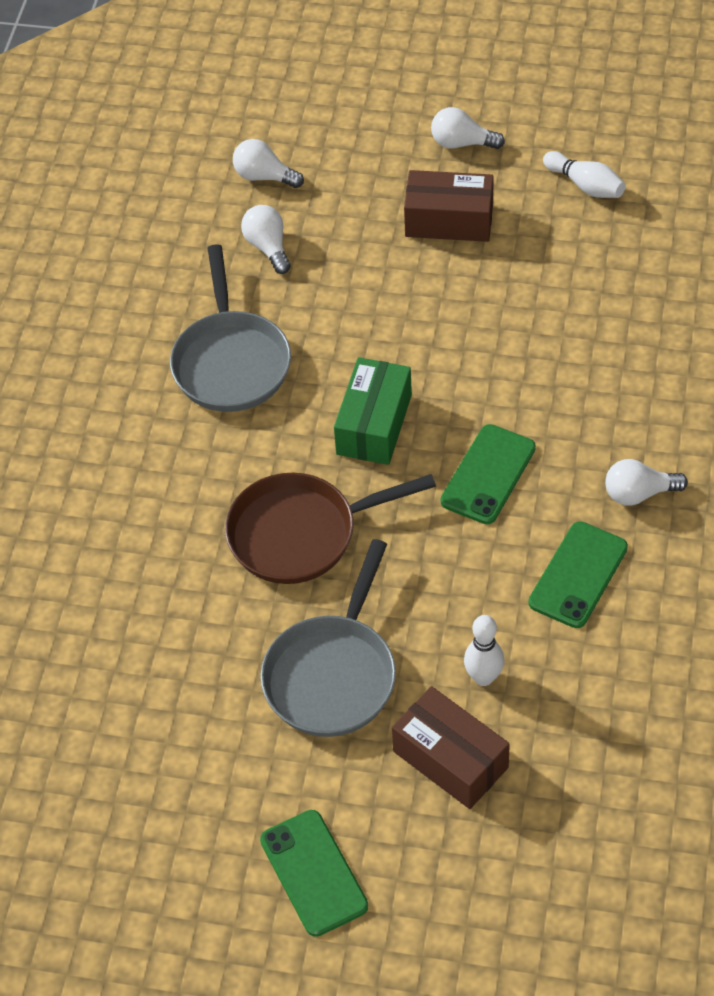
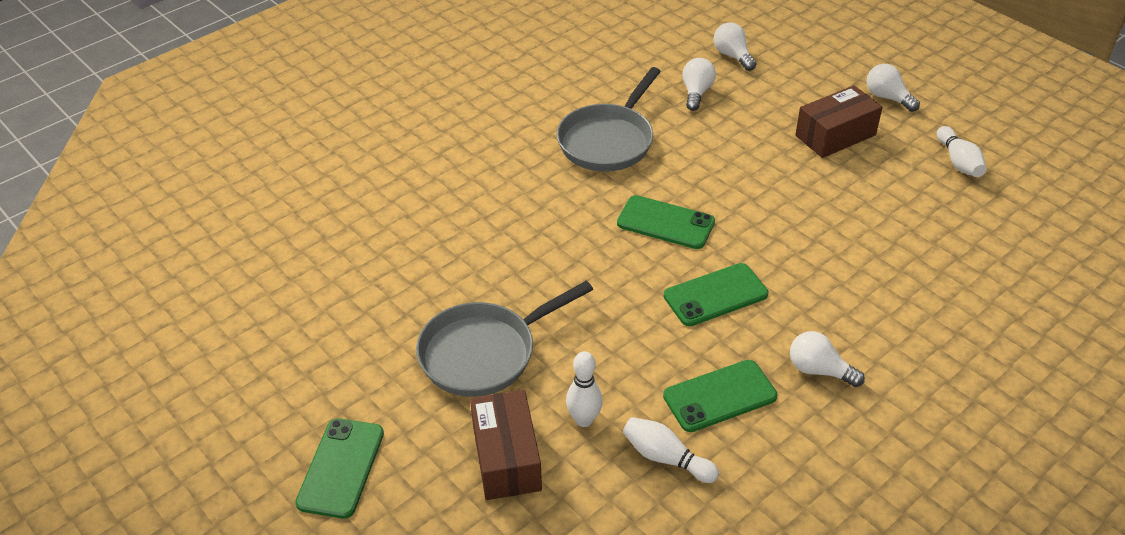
camera: 35 degrees right, 10 degrees down
(300, 533) = (551, 258): brown pan -> none
(374, 424) = (665, 223): green box -> green phone
(449, 220) = (835, 135): brown box -> brown box turned 75 degrees counterclockwise
(584, 664) = (666, 458): none -> white bowling pin

